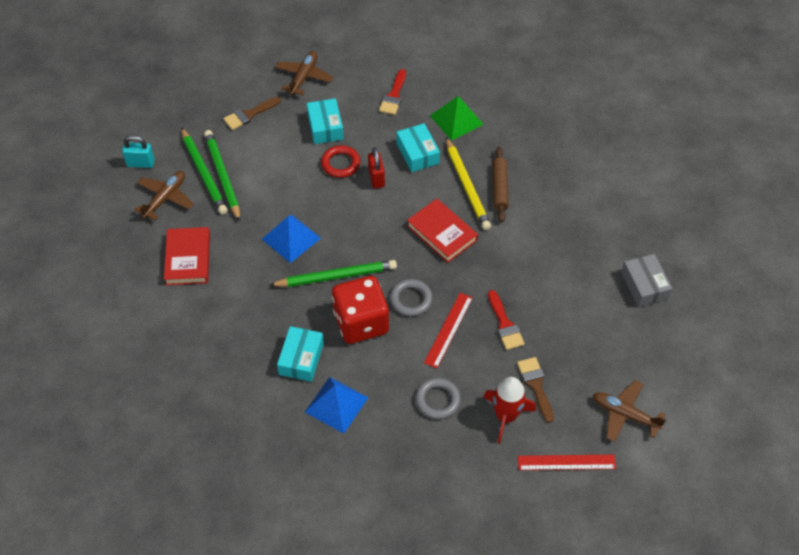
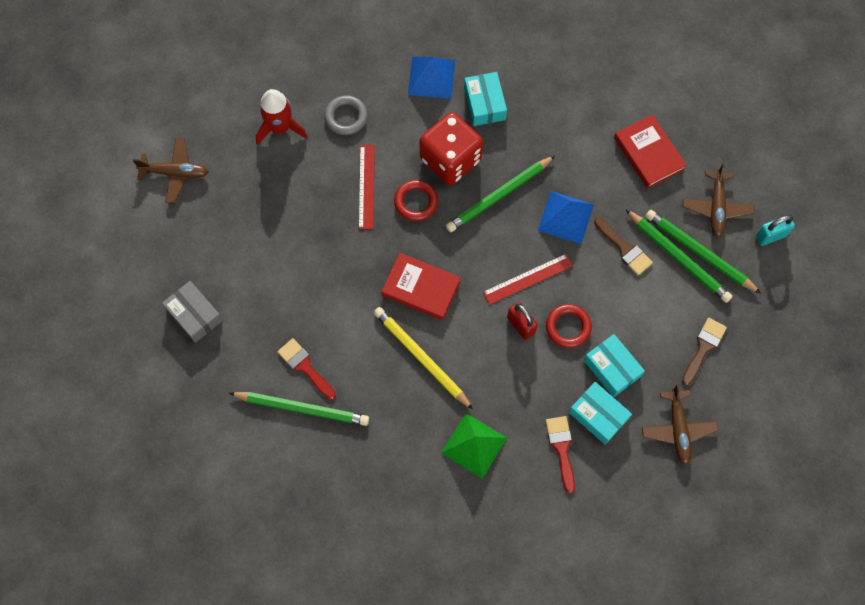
camera: 155 degrees right, 15 degrees up
(411, 299) = (416, 202): grey ring -> red ring
(417, 153) = (494, 377): turquoise box -> turquoise box (598, 415)
(499, 188) = (385, 370): brown rolling pin -> none
(505, 324) = (316, 214): red brush -> red brush (305, 367)
(535, 385) = (264, 166): brown brush -> brown brush (624, 249)
(566, 462) = (213, 109): red ruler -> red ruler (528, 279)
(577, 188) = (302, 408): none -> green pencil

